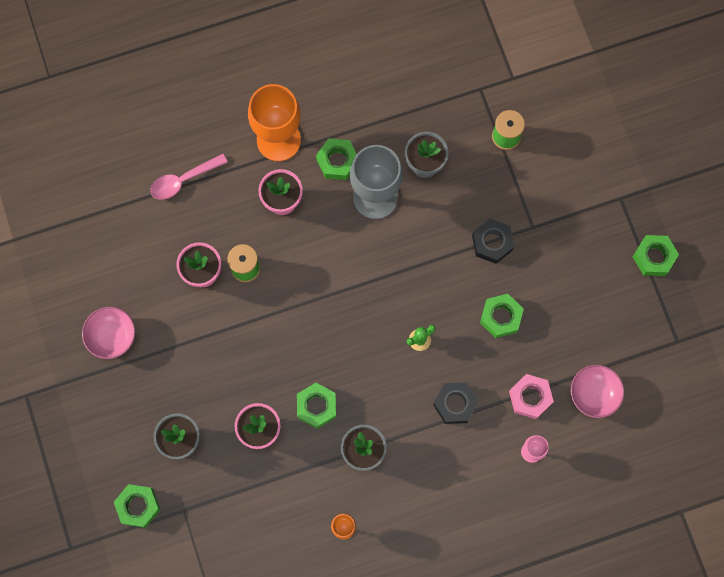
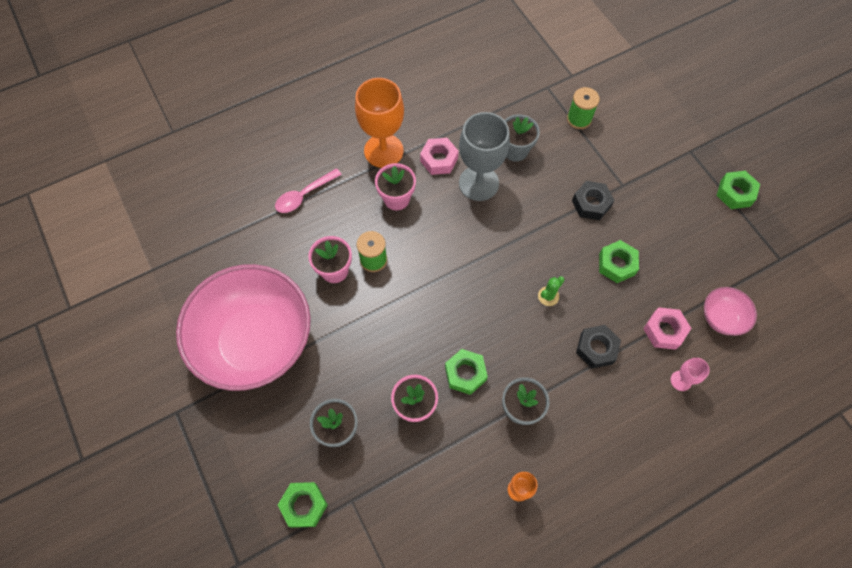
camera: 10 degrees left, 10 degrees down
(112, 336) = (256, 341): pink bowl -> pink bowl, size x2.43
(337, 161) = (439, 160): green nut -> pink nut

